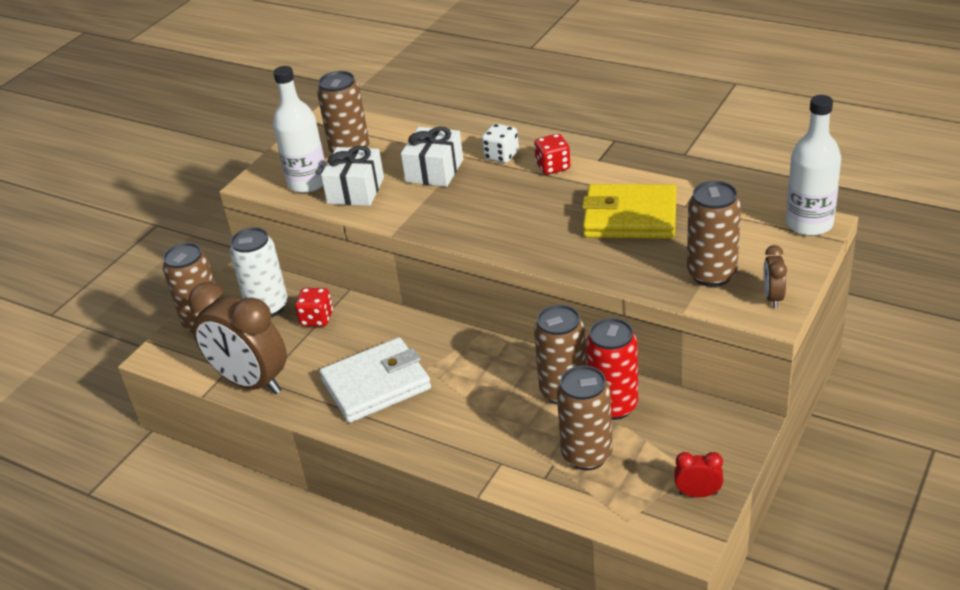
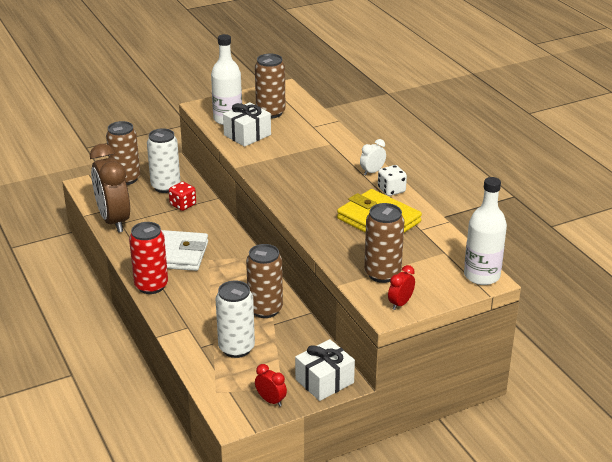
camera: 30 degrees right, 5 degrees down
(434, 171) = (303, 143): white gift -> white gift (324, 381)
(501, 156) = (351, 152): white dice -> white dice (391, 190)
(553, 167) = (372, 172): red dice -> white clock
(587, 455) = (236, 348): brown can -> white can
(613, 406) = (283, 331): red can -> red can (151, 286)
(772, 297) = (400, 303): brown clock -> red clock

